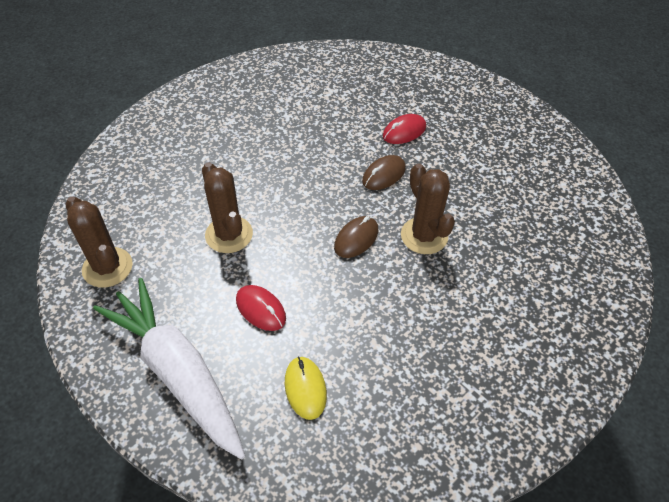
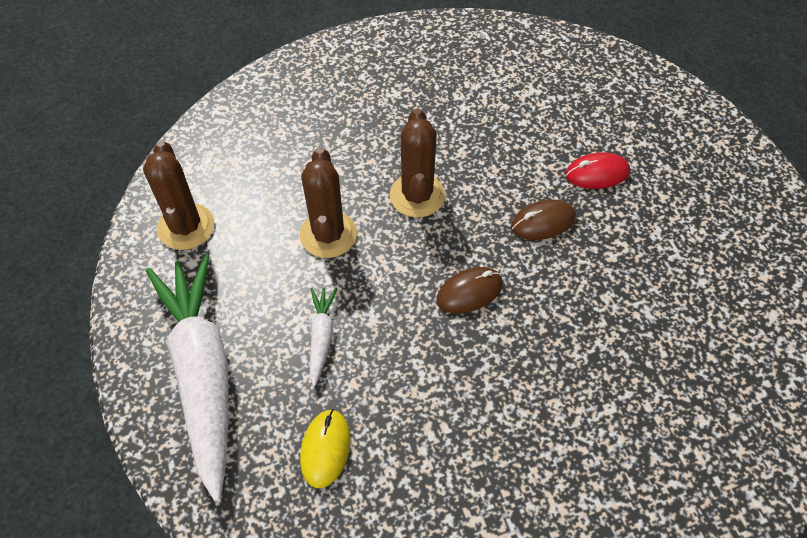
camera: 25 degrees right, 5 degrees up
(261, 309) = (321, 337): red mouse -> white carrot
(424, 236) = (553, 318): brown cactus -> brown cactus (417, 195)

